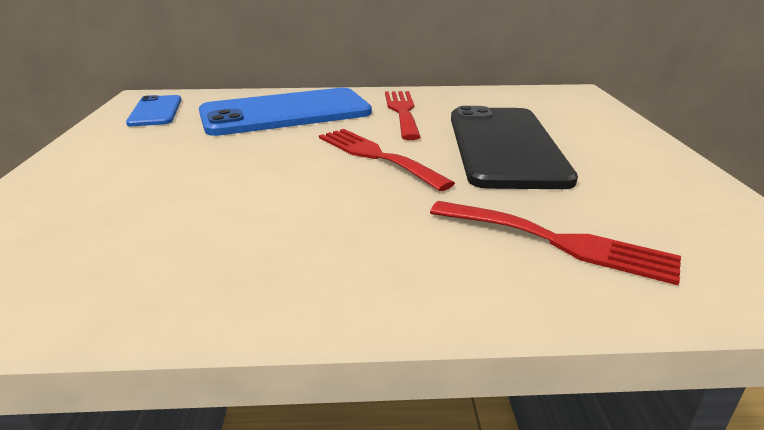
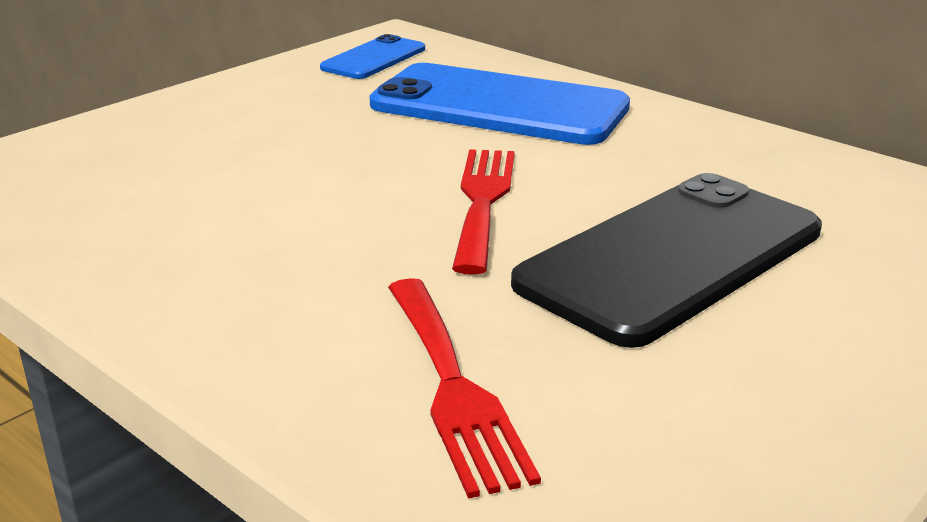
camera: 45 degrees right, 0 degrees up
(402, 111) = (647, 154): red fork -> none

